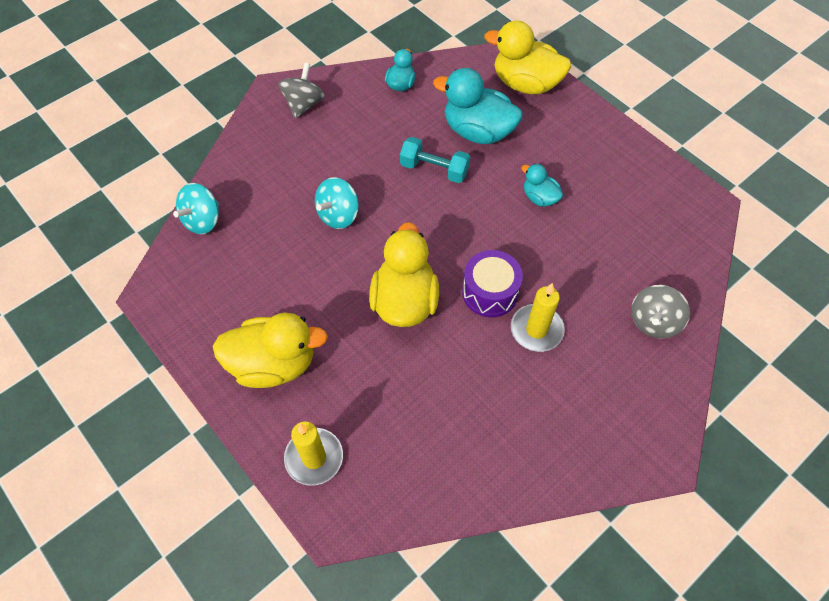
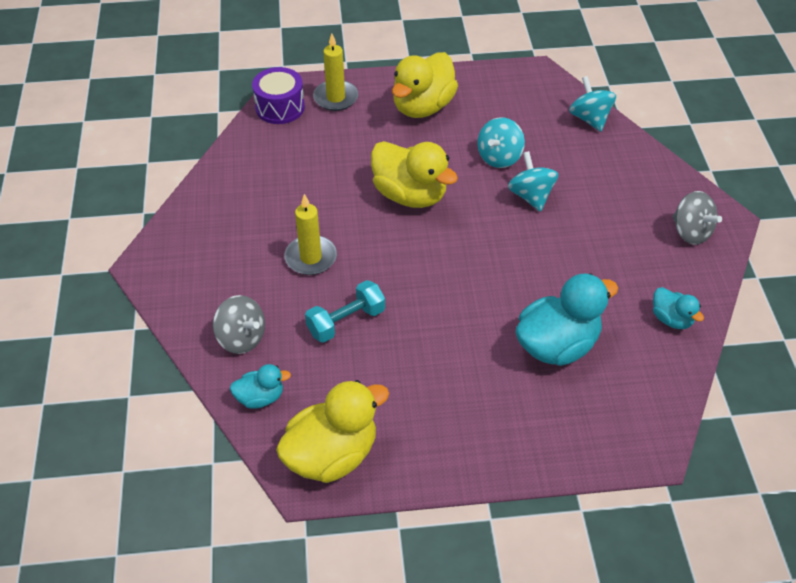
camera: 125 degrees right, 10 degrees down
(305, 261) = (499, 157): none -> turquoise spinning top
(434, 169) = (533, 284): turquoise dumbbell -> turquoise dumbbell (346, 321)
(490, 292) = (370, 249): purple drum -> purple drum (280, 107)
(525, 84) = (598, 431): yellow duck -> yellow duck (332, 455)
(539, 197) = (435, 343): turquoise duck -> turquoise duck (260, 397)
(653, 321) = (241, 338): grey spinning top -> grey spinning top turned 150 degrees clockwise

